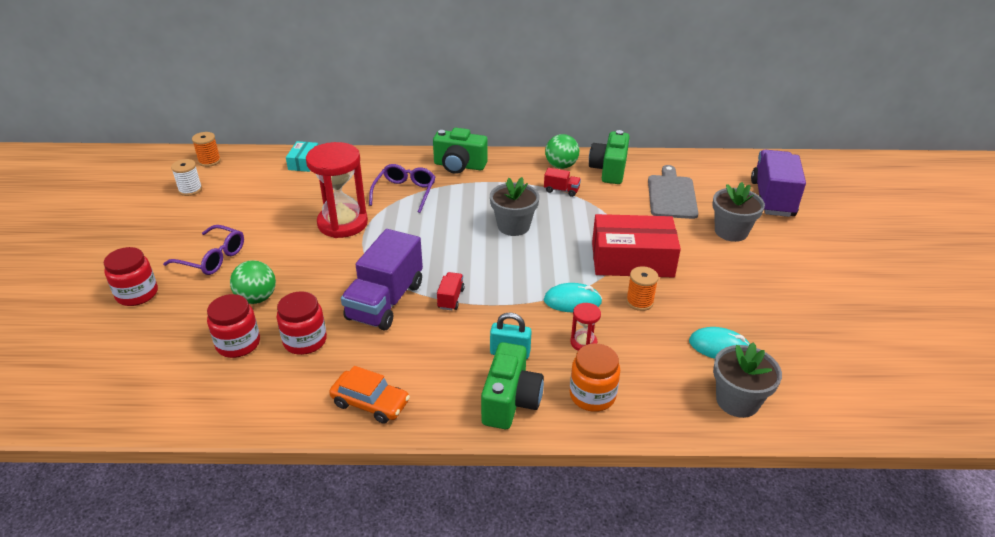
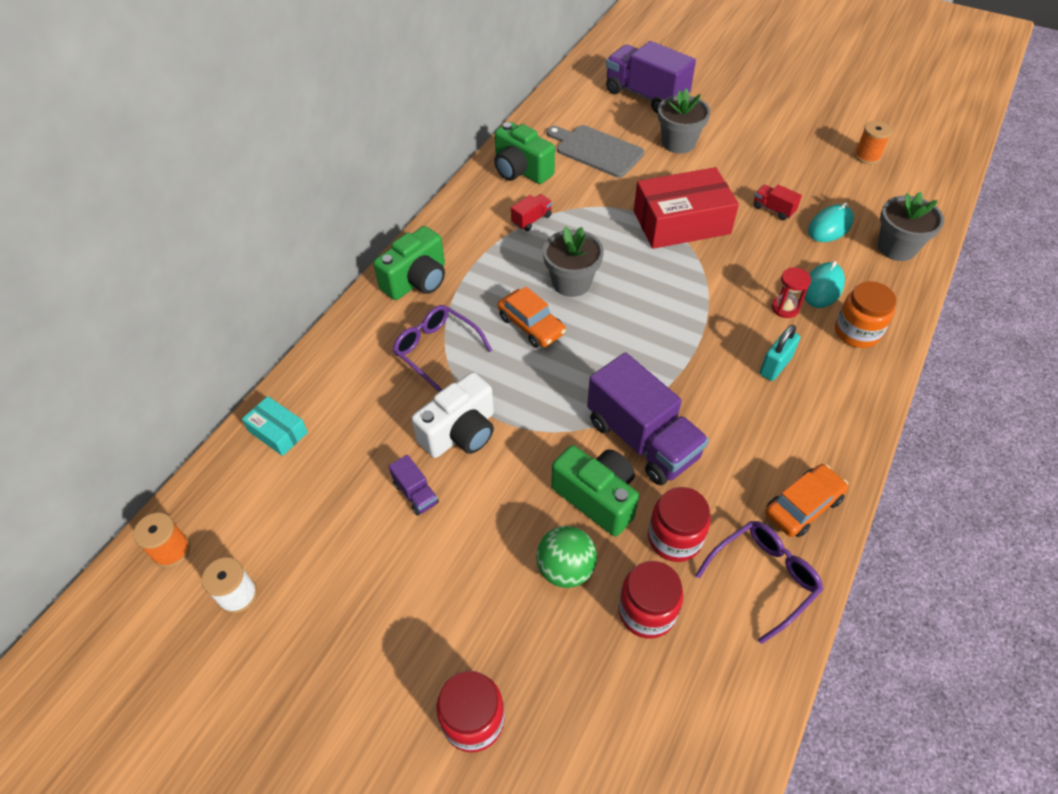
camera: 60 degrees left, 15 degrees up
(212, 258) = (444, 602): purple glasses -> purple glasses (763, 578)
(286, 222) = (416, 493): none -> purple truck
(342, 223) = (460, 432): red hourglass -> white camera
(450, 298) = (667, 381): red truck -> red truck (773, 209)
(456, 222) = (531, 325): none -> orange car
(510, 401) = (843, 392): green camera -> green camera (597, 497)
(561, 166) = (485, 201): green ball -> none
(572, 301) = (721, 290): turquoise mouse -> turquoise mouse (823, 287)
(632, 259) = (681, 222): red box -> red box turned 45 degrees clockwise
(639, 302) = (746, 246): orange spool -> orange spool (867, 156)

